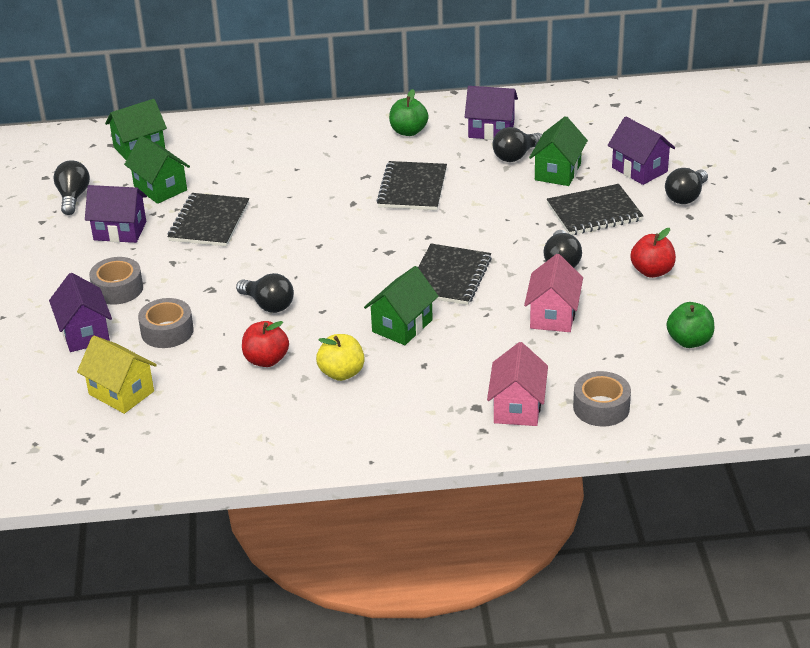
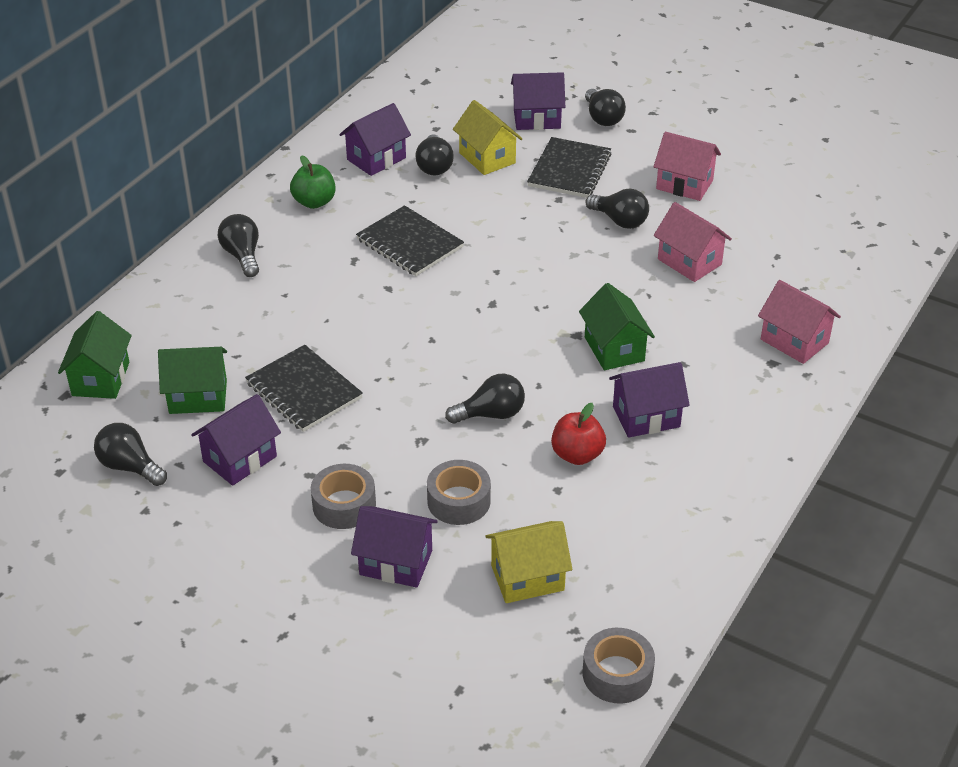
camera: 55 degrees left, 5 degrees up
(316, 134) = (242, 256): none -> black light bulb
(341, 373) = (646, 417): yellow apple -> purple house
(449, 277) = (571, 289): black notebook -> none
(558, 172) = (487, 158): green house -> yellow house
(601, 407) = (836, 298): grey tape -> grey tape (617, 674)
(652, 271) = (684, 185): red apple -> pink house
(689, 341) = (794, 214): green apple -> none

